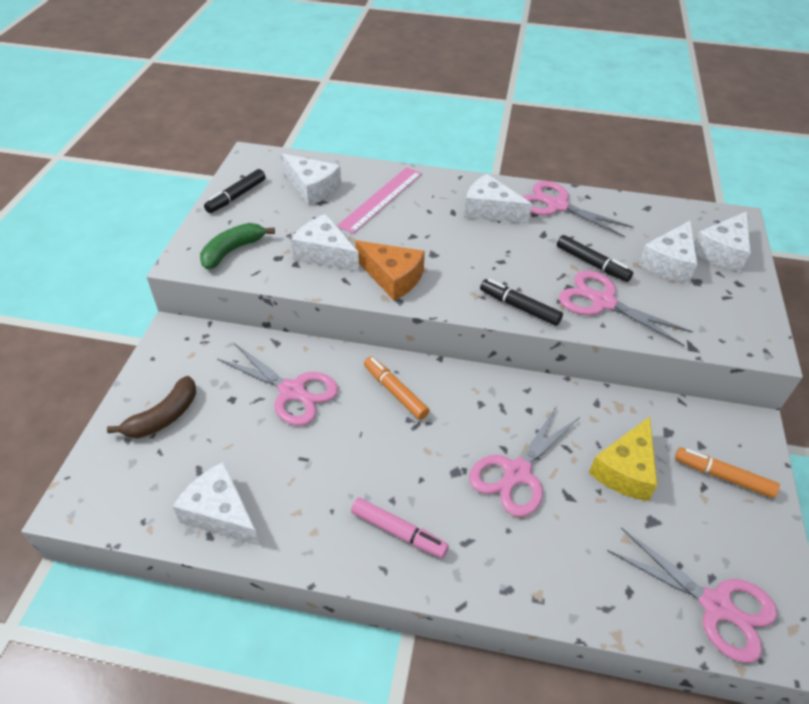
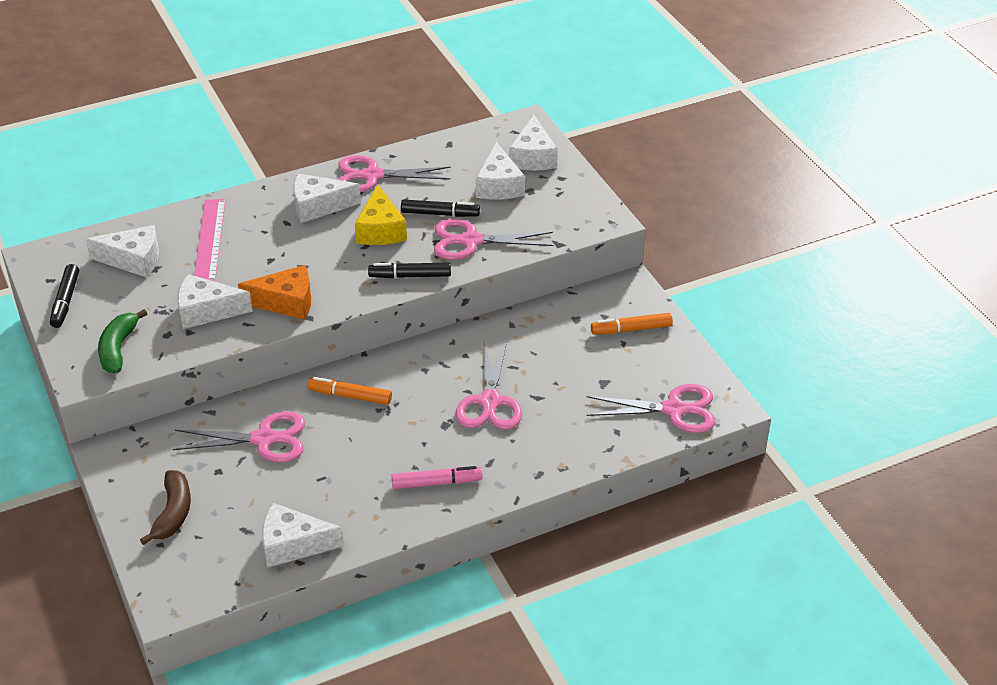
camera: 35 degrees left, 5 degrees down
(625, 470) = (564, 360): yellow cheese -> yellow cheese (380, 230)

